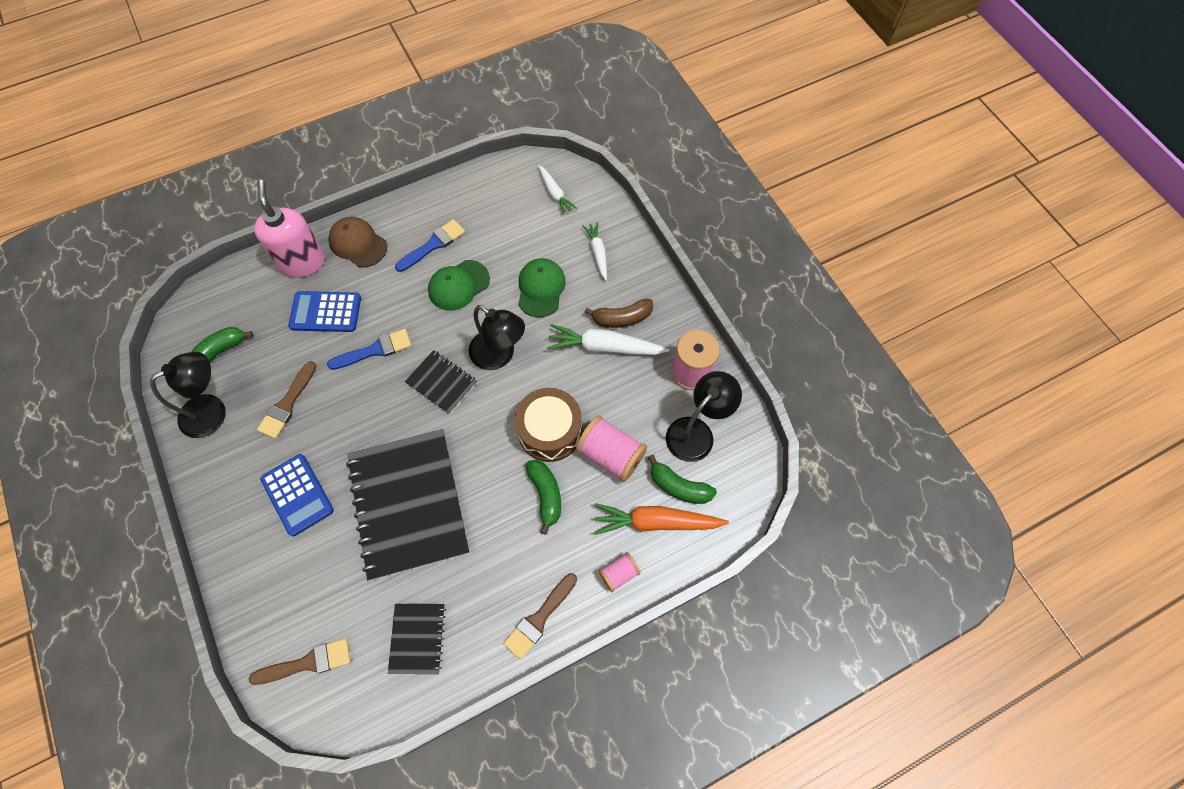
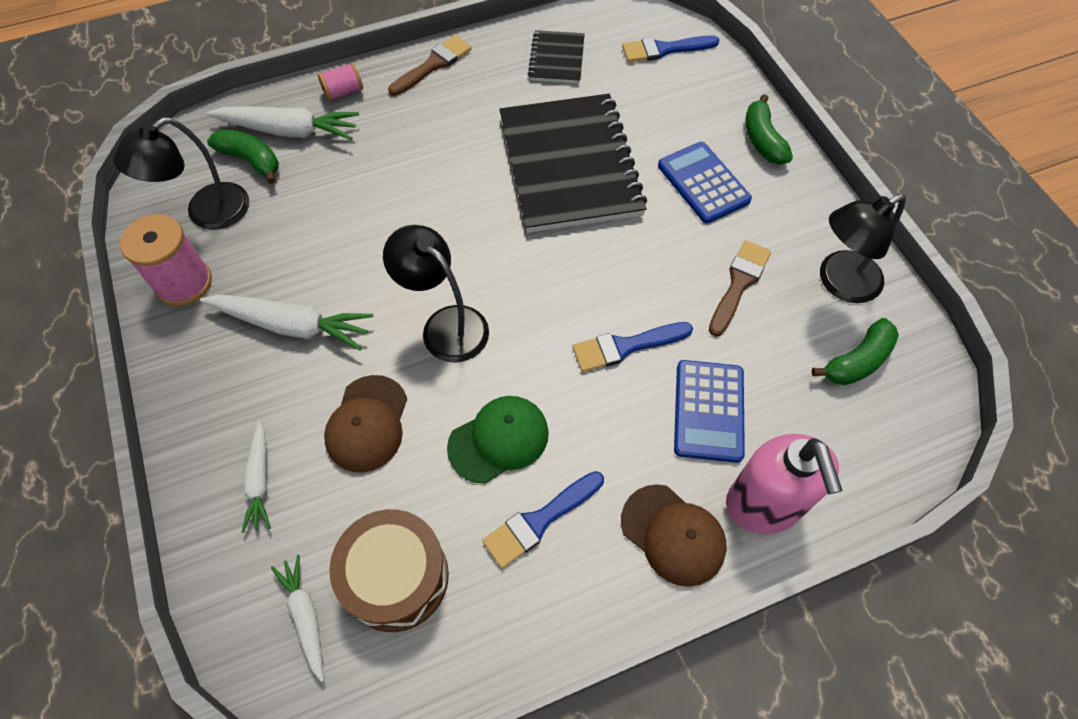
camera: 175 degrees left, 5 degrees down
(307, 663) = (664, 49): brown brush -> blue brush
(325, 312) = (709, 411): blue calculator -> blue calculator turned 90 degrees clockwise
(441, 383) = (528, 295): black notebook -> none
(541, 288) = (367, 423): green cap -> brown cap
(546, 495) = (408, 163): green banana -> green banana (762, 140)
(550, 431) = (391, 227): brown drum -> brown drum (396, 577)
(610, 455) = (321, 197): pink spool -> none
(622, 318) = (254, 365): brown banana -> none
(656, 522) = (289, 130): orange carrot -> white carrot

